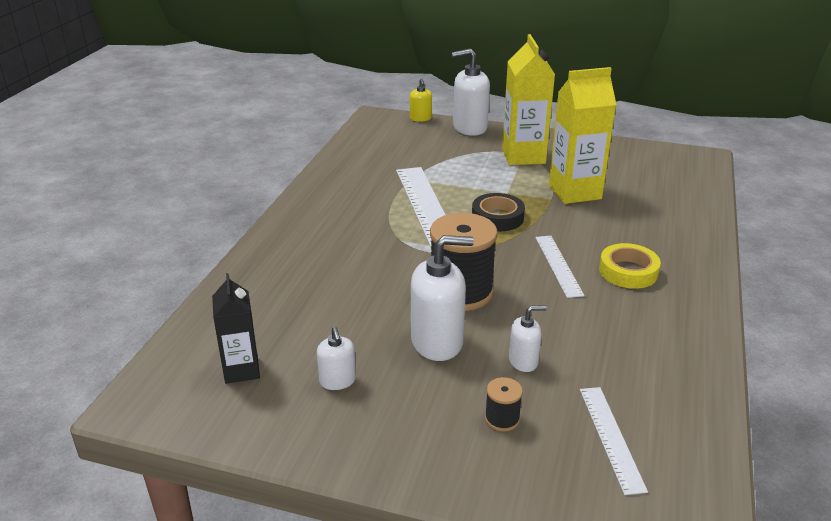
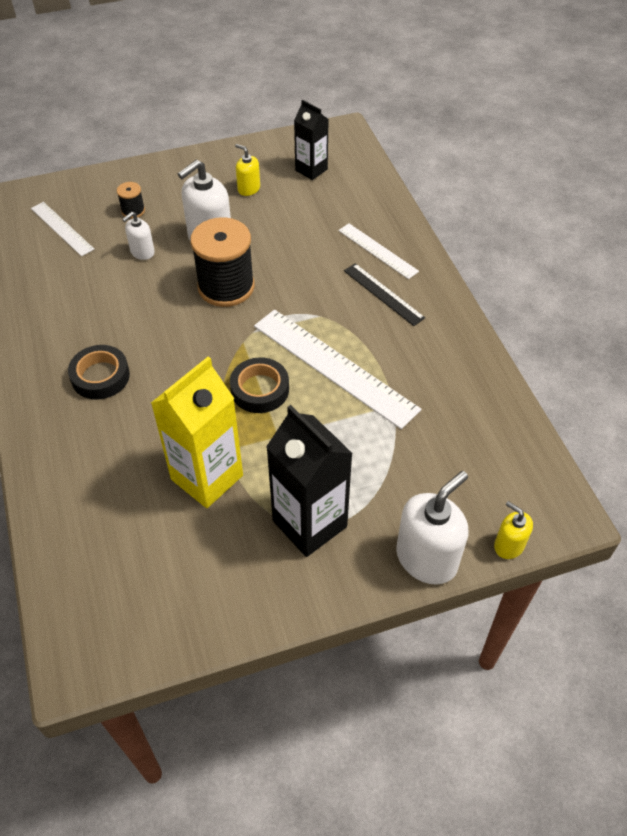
camera: 145 degrees right, 20 degrees up
(332, 233) = (383, 294): none -> black ruler
(337, 381) = (248, 189): white soap dispenser -> yellow soap dispenser
(523, 156) = (309, 524): yellow carton -> black carton
(558, 265) = (166, 353): white ruler -> white ruler (378, 250)
(628, 271) = (100, 376): yellow tape -> black tape

